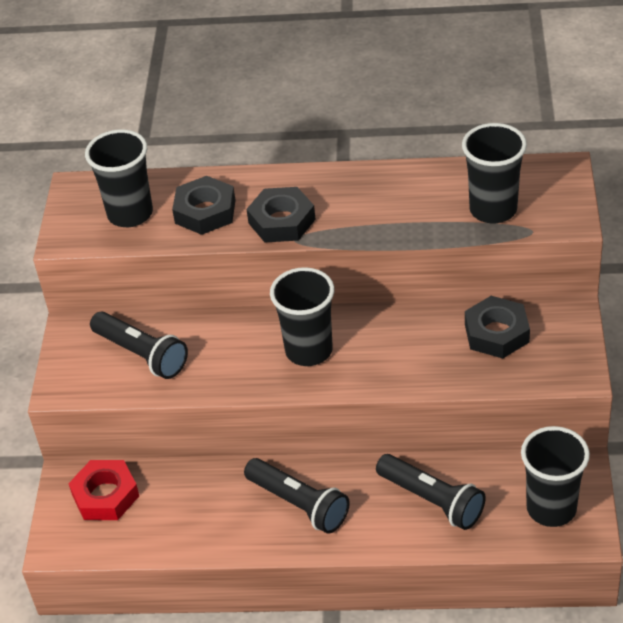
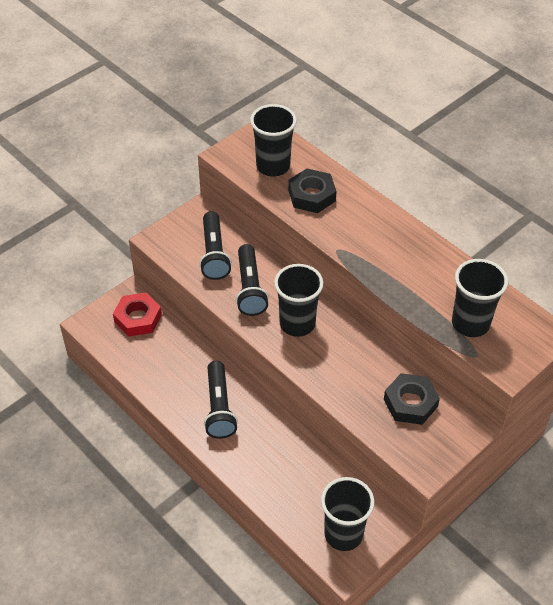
camera: 40 degrees right, 5 degrees up
(282, 221) = (344, 233): black nut -> none
(432, 500) = (287, 469): black flashlight -> black flashlight (250, 288)

